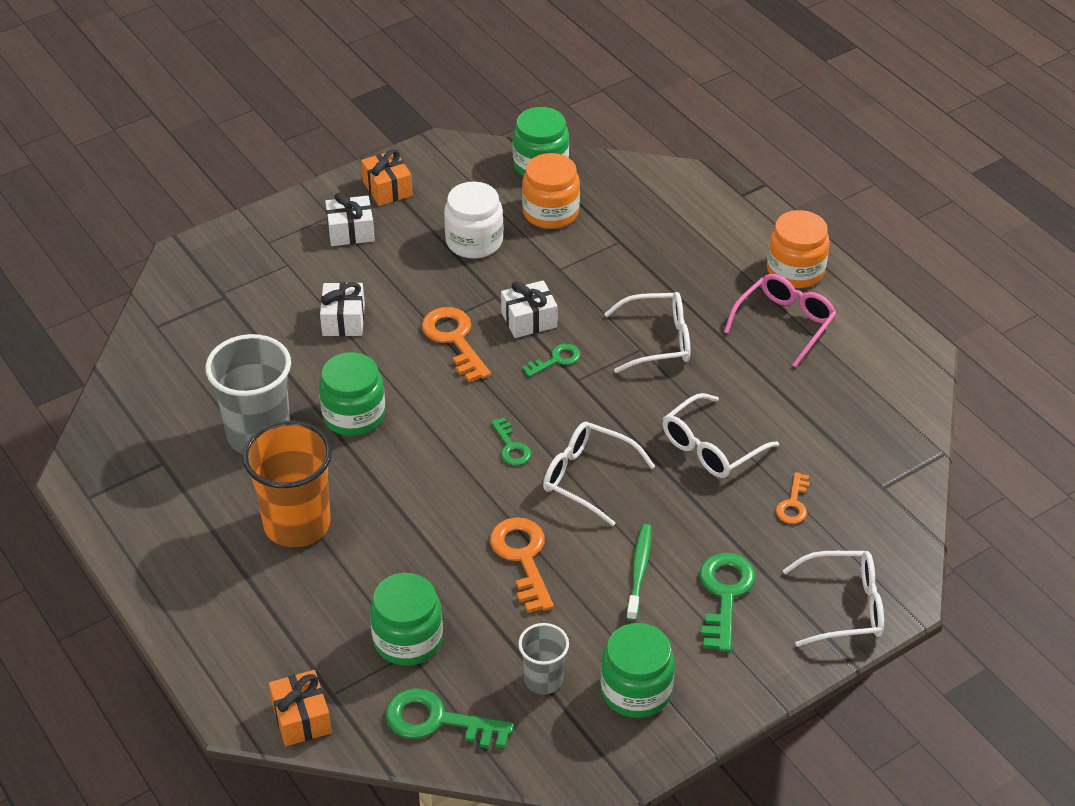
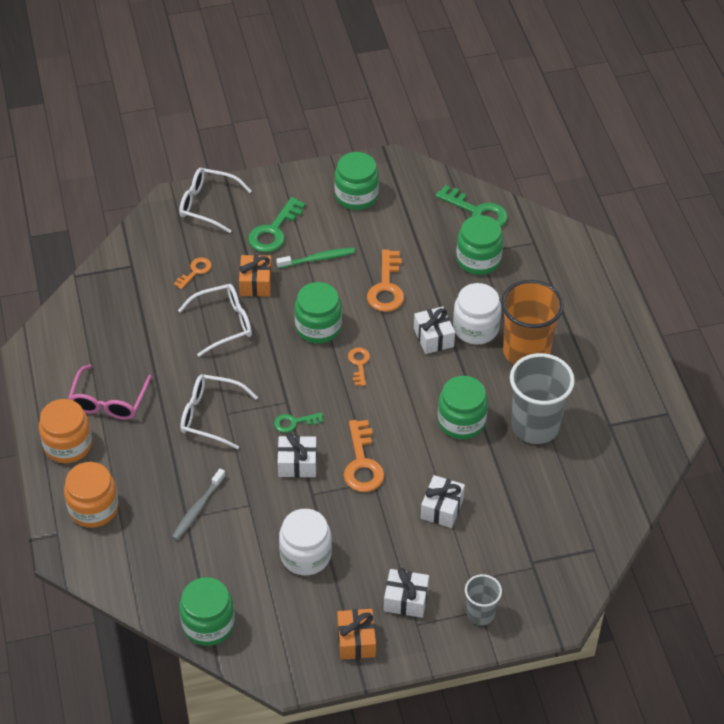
camera: 160 degrees left, 5 degrees up
(301, 718) = (556, 235): orange gift -> orange gift (256, 283)
(376, 536) = (475, 328): none -> white jar
(429, 508) = (433, 337): none -> white gift
(511, 447) = (359, 364): green key -> orange key
(543, 680) = (407, 216): grey cup -> grey cup (480, 613)
(550, 212) = (227, 566): orange jar -> orange jar (93, 508)
(587, 477) = (318, 327): white glasses -> green jar
(612, 251) = (198, 509): none -> grey toothbrush
(639, 571) = (318, 259): green toothbrush -> green toothbrush turned 135 degrees counterclockwise
(784, 323) = (109, 401): pink glasses -> pink glasses turned 45 degrees counterclockwise

